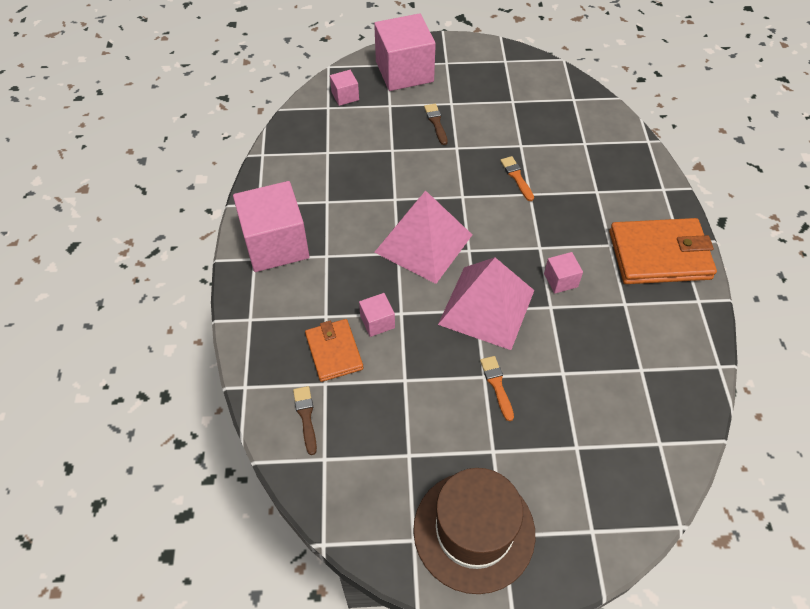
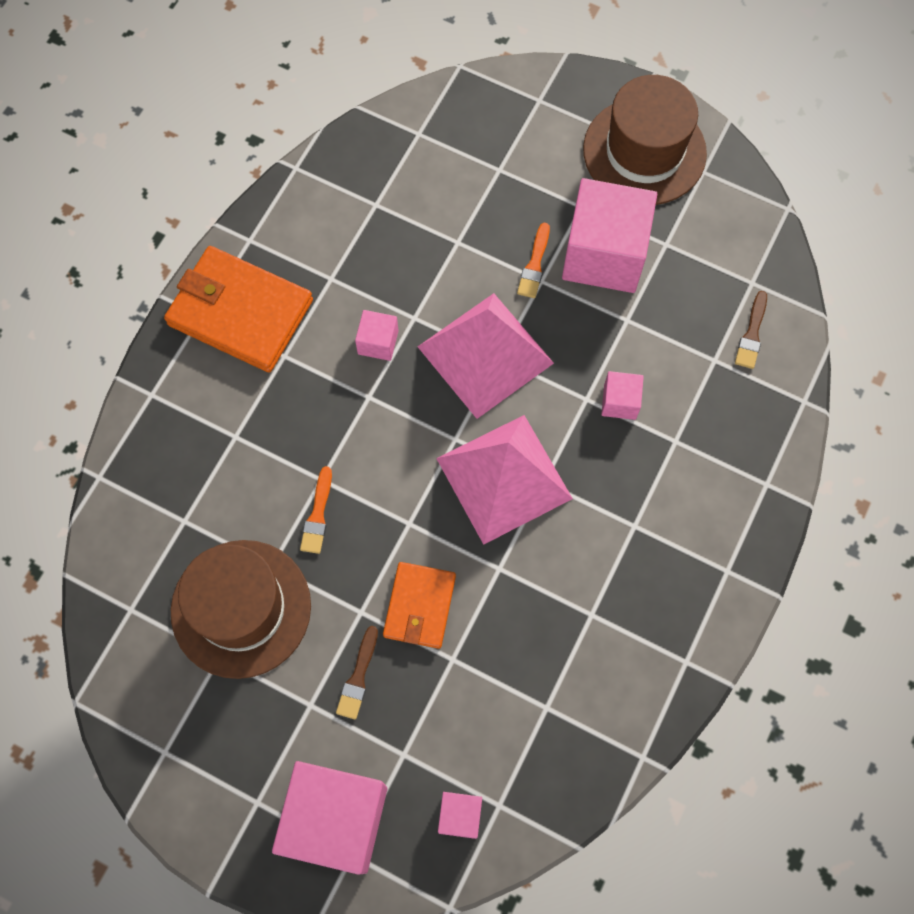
camera: 150 degrees left, 15 degrees up
(276, 244) = (691, 578): pink cube -> pink cube (604, 254)
(334, 352) = (687, 391): orange wallet -> orange wallet (419, 606)
(520, 122) = (241, 608): none -> brown hat

